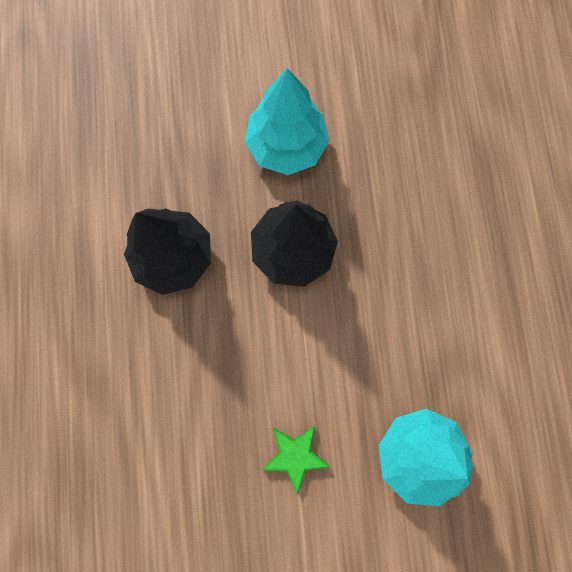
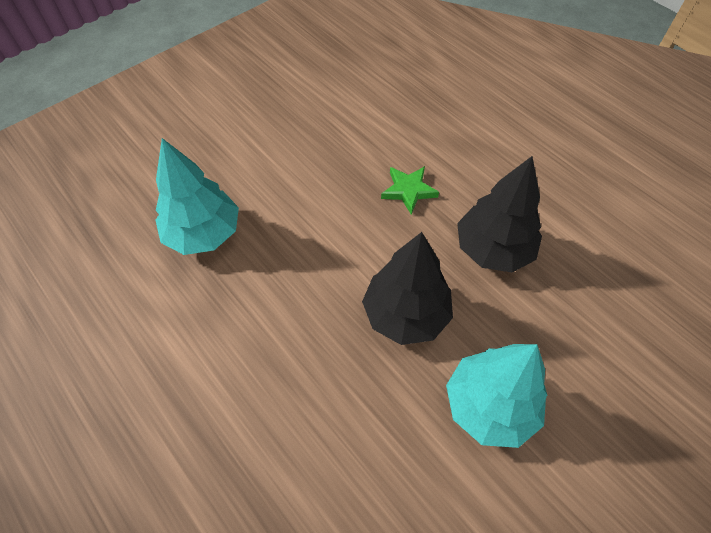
camera: 145 degrees right, 20 degrees down
(295, 455) = (296, 184): green star -> green star (408, 190)

